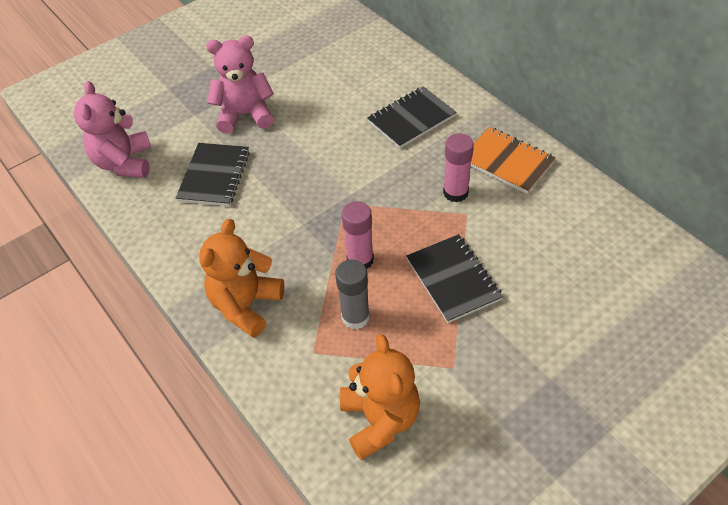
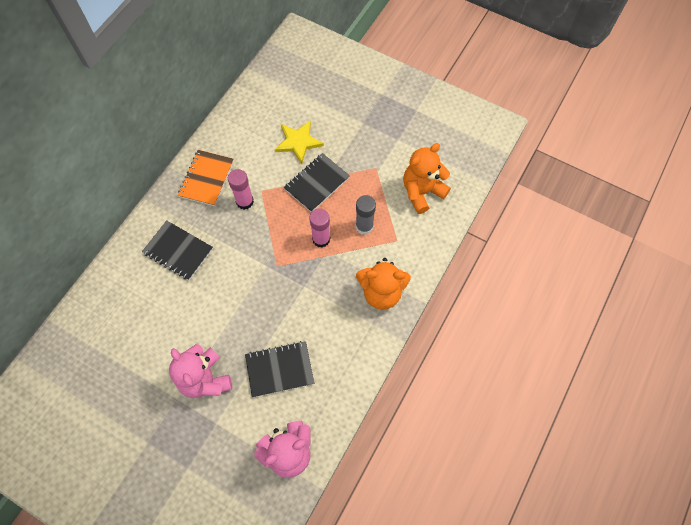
camera: 115 degrees left, 15 degrees up
(537, 276) = (298, 142): none -> yellow star

